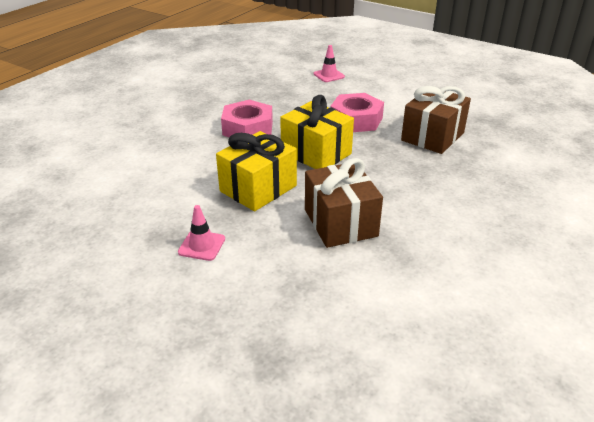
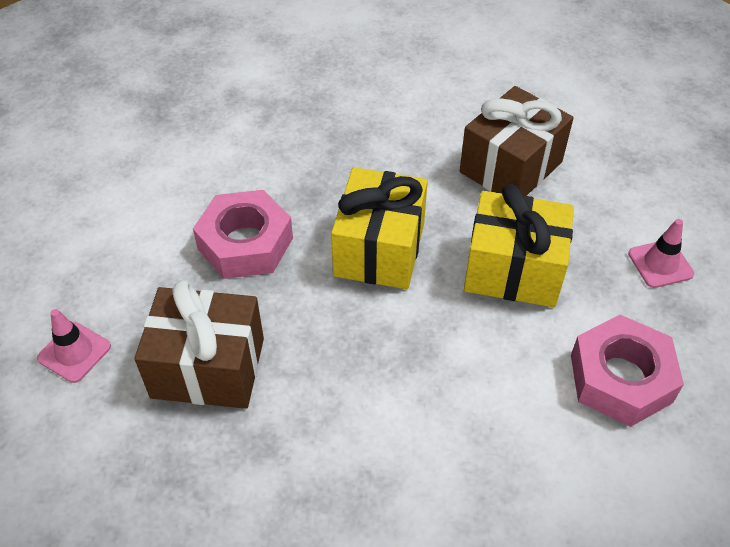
camera: 120 degrees left, 15 degrees up
(247, 128) = (366, 371): pink nut -> pink nut (620, 378)
(432, 136) = (246, 148): brown gift -> brown gift (208, 368)

